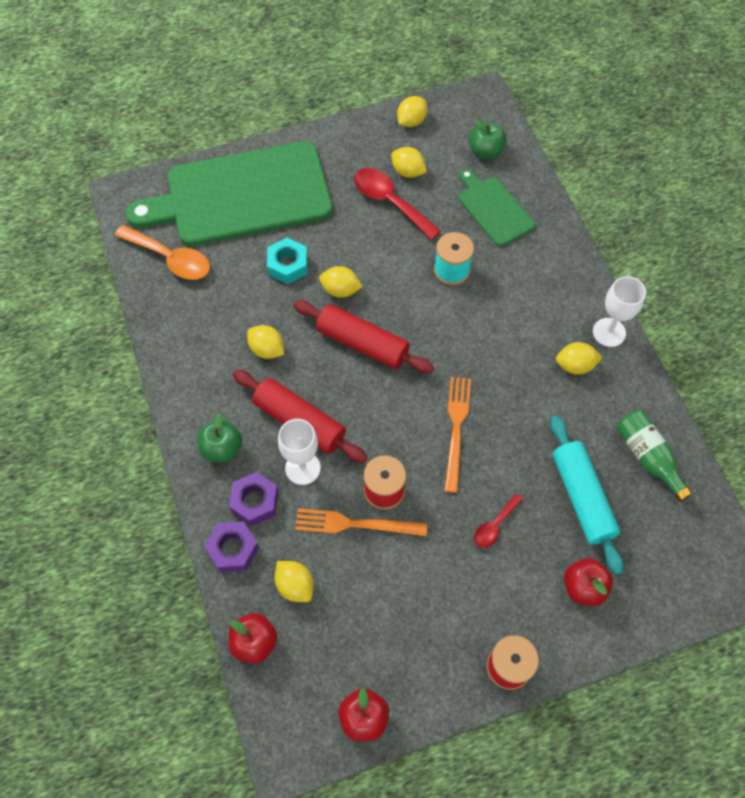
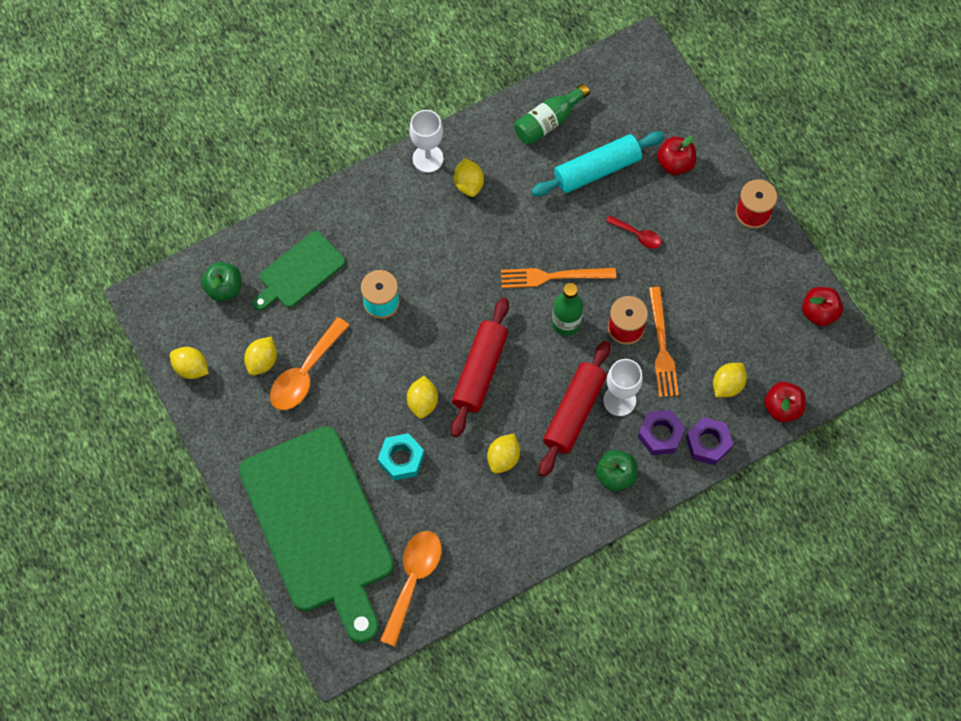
camera: 100 degrees left, 5 degrees up
(390, 202) = (305, 373): red spoon -> orange spoon
(400, 432) = (566, 323): none -> green bottle

